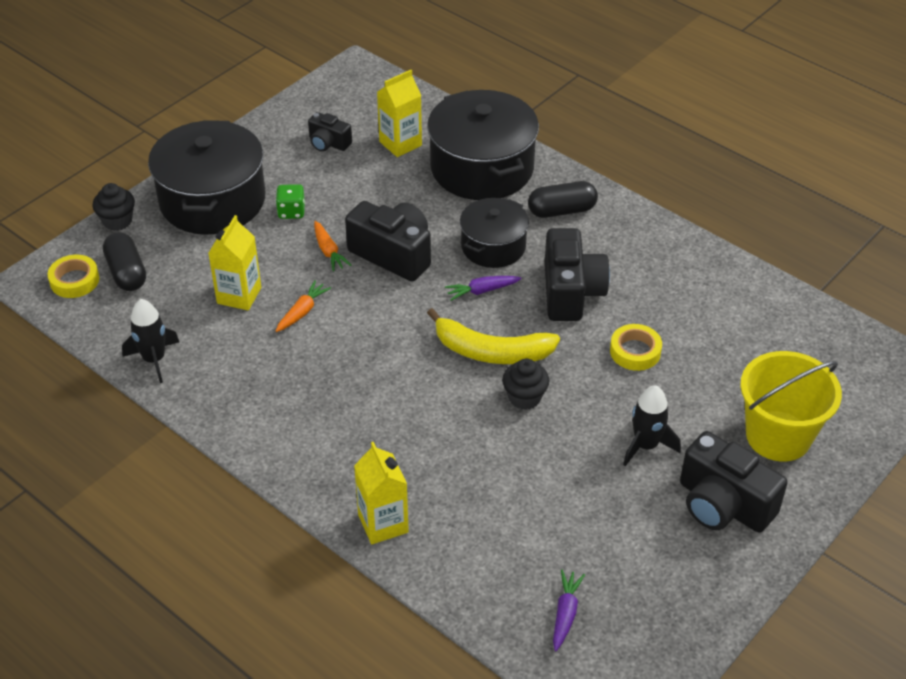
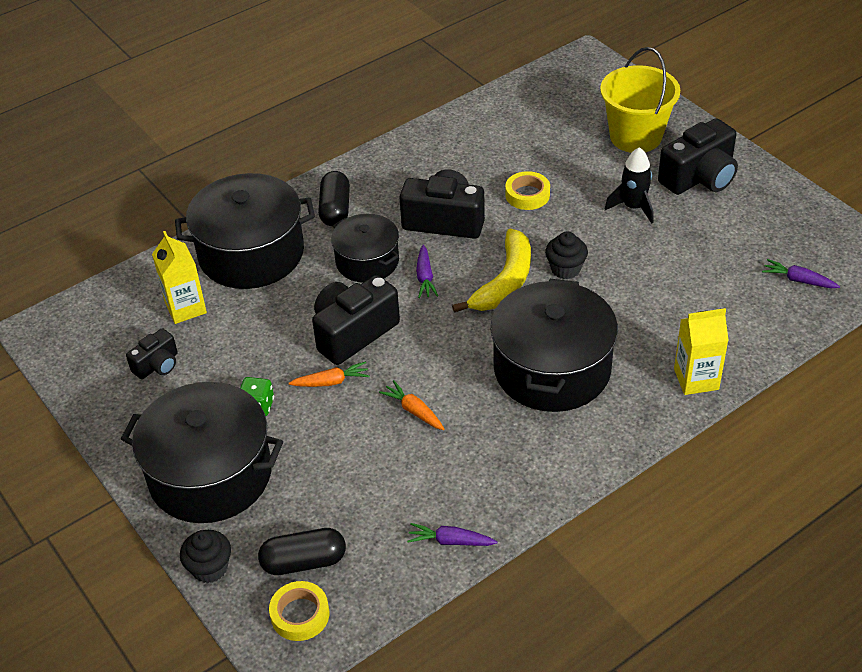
camera: 75 degrees left, 0 degrees up
(154, 359) = (450, 541): black rocket -> purple carrot
(239, 295) = (374, 461): yellow carton -> none
(375, 403) = (552, 369): none -> black pot

